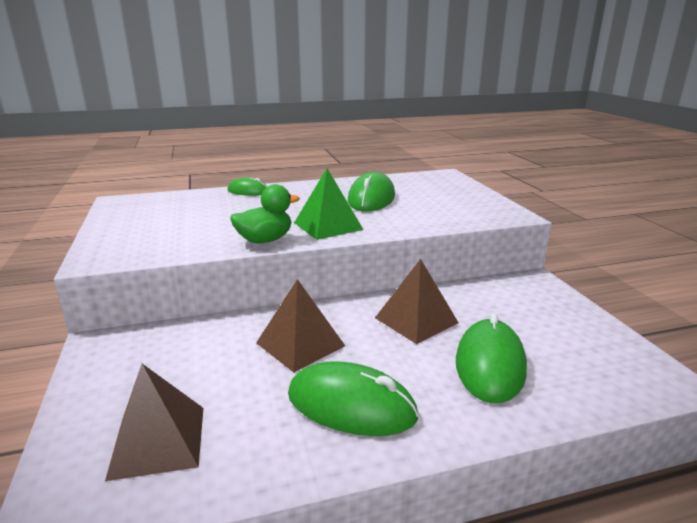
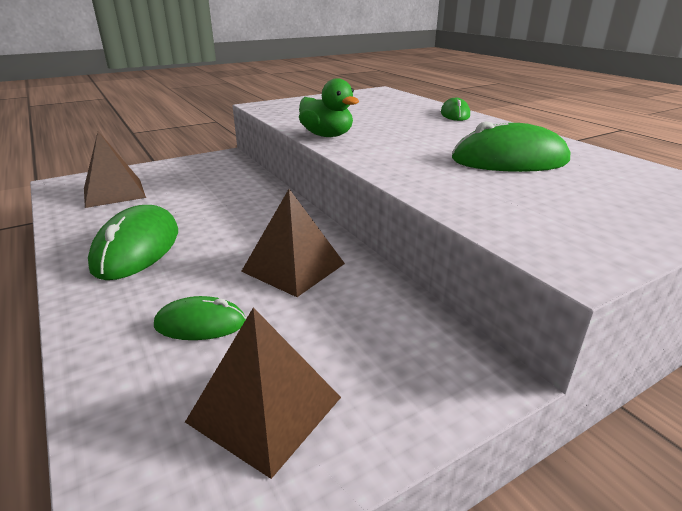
camera: 75 degrees right, 5 degrees up
(300, 344) = (232, 215): brown pyramid -> brown pyramid (265, 409)
(328, 226) = (386, 151): green pyramid -> none
(489, 365) = (200, 324): green mouse -> green mouse, size x0.58

